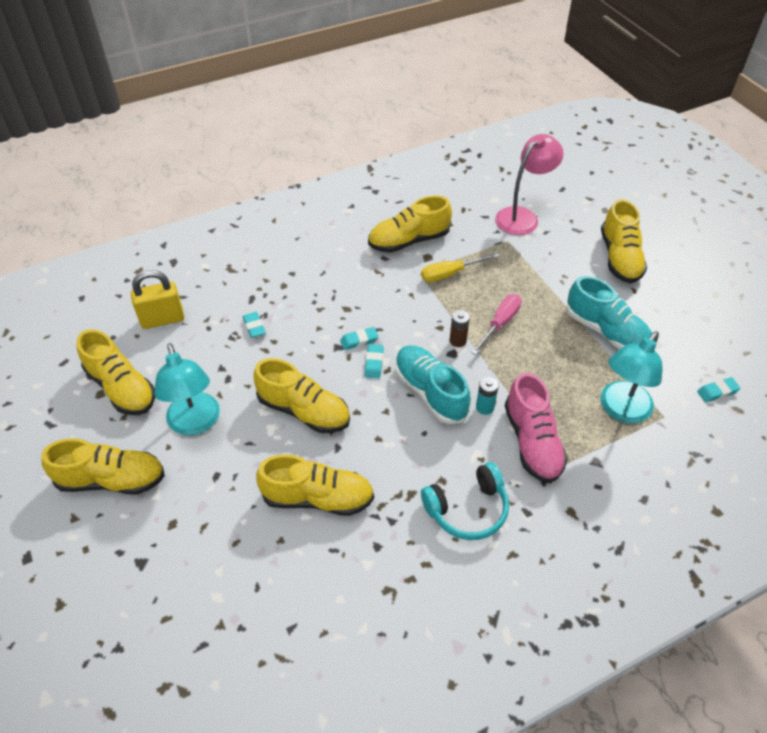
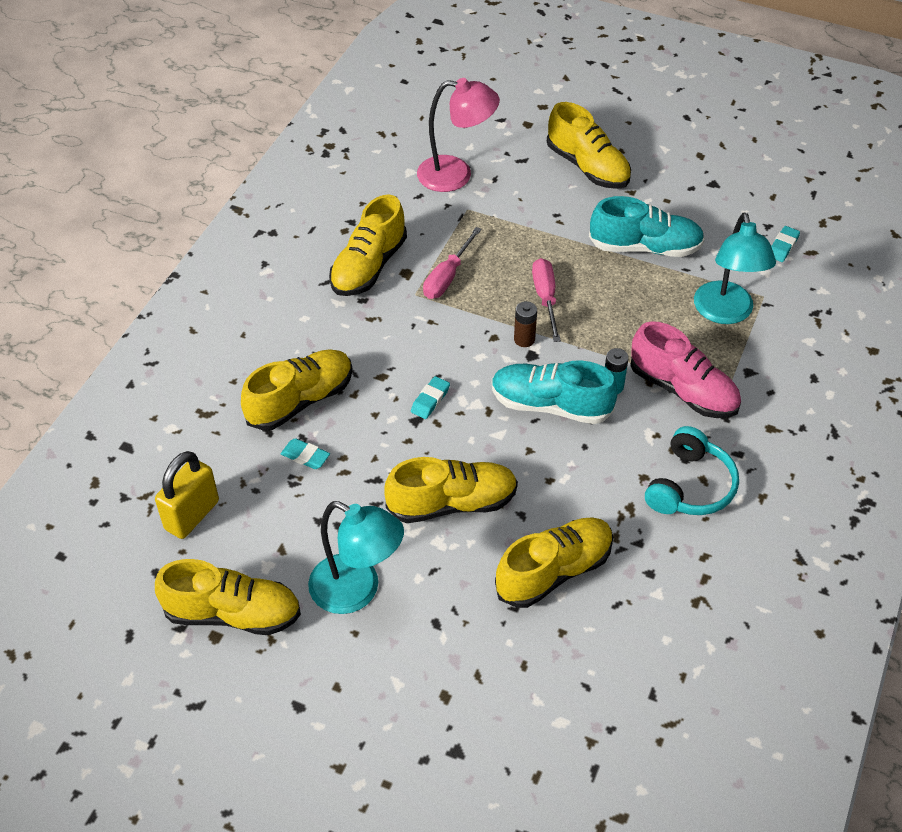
camera: 40 degrees left, 0 degrees up
(111, 480) = (334, 705): yellow shoe -> yellow shoe (300, 400)
(374, 363) = (469, 413): turquoise eraser -> none
(450, 274) = (447, 277): yellow screwdriver -> pink screwdriver
(522, 216) = (456, 175): pink lamp -> pink lamp turned 90 degrees clockwise

